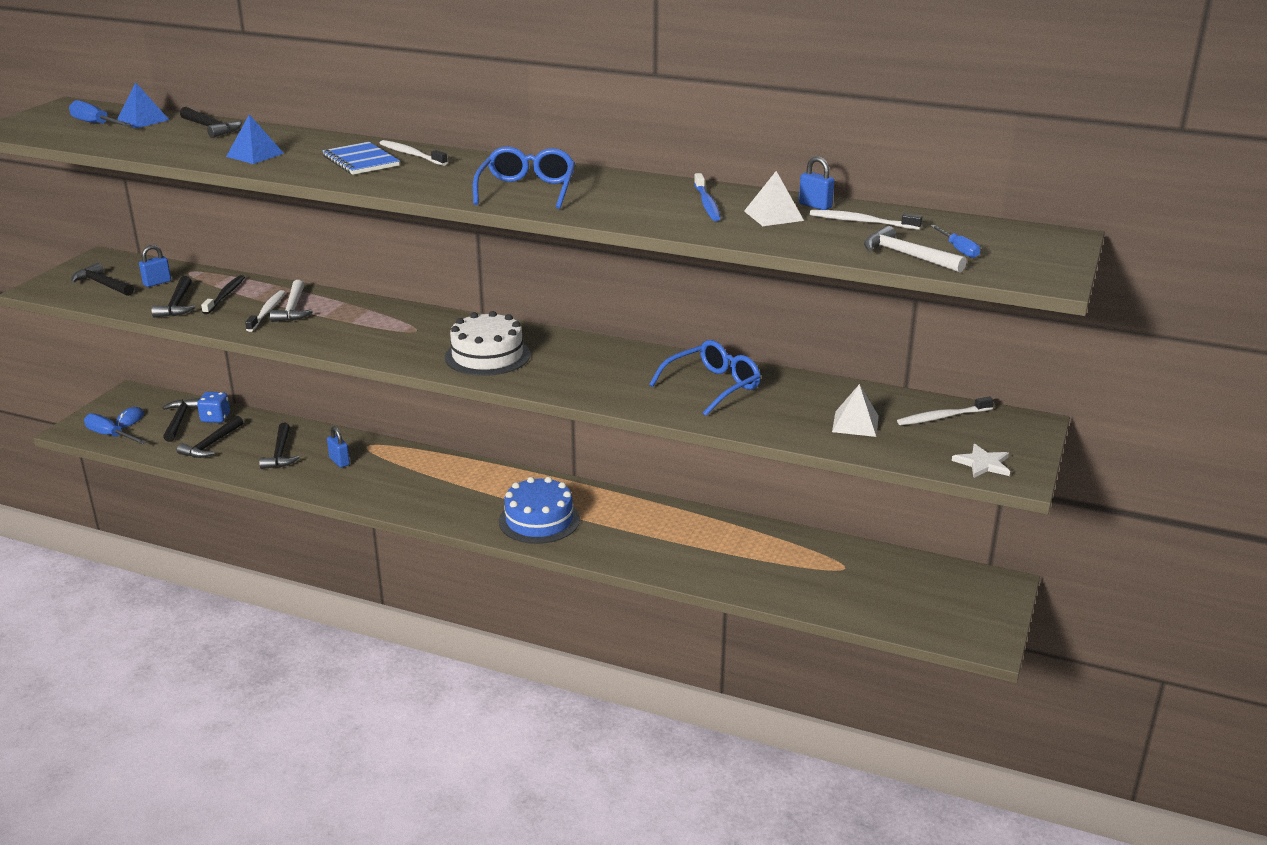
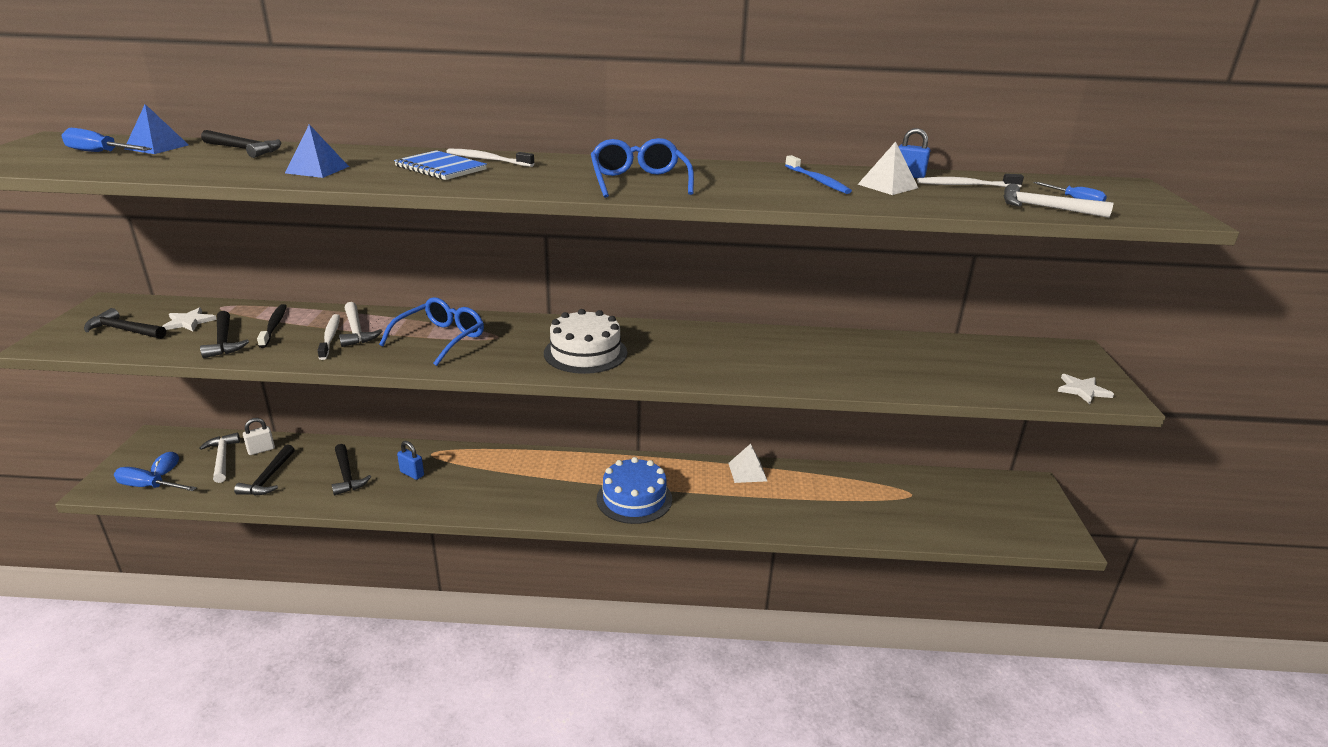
camera: 20 degrees left, 0 degrees up
(157, 283) = (189, 322): blue padlock -> white star
(179, 421) = (222, 458): black hammer -> white hammer
(215, 418) = (261, 450): blue dice -> white padlock
(713, 386) = (809, 354): blue glasses -> blue glasses (441, 339)
(855, 423) = (953, 370): white pyramid -> white pyramid (747, 472)
(943, 417) = (1011, 354): white toothbrush -> none

